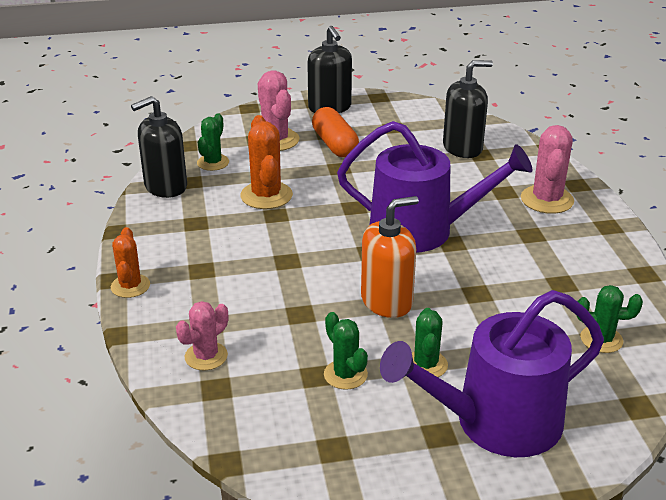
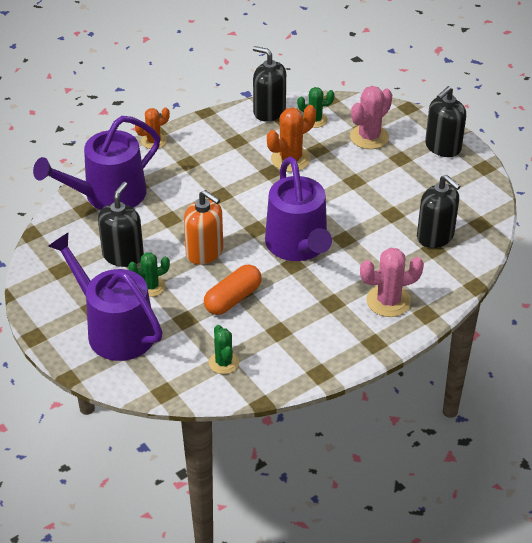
camera: 65 degrees right, 10 degrees up
(206, 356) = (108, 195): pink cactus -> purple watering can
(335, 144) = (386, 168): orange capsule -> orange capsule (233, 299)
(345, 375) = (123, 255): green cactus -> black soap dispenser

